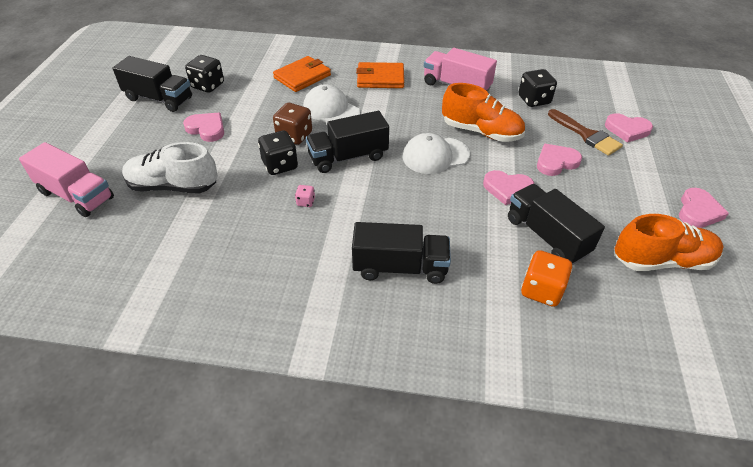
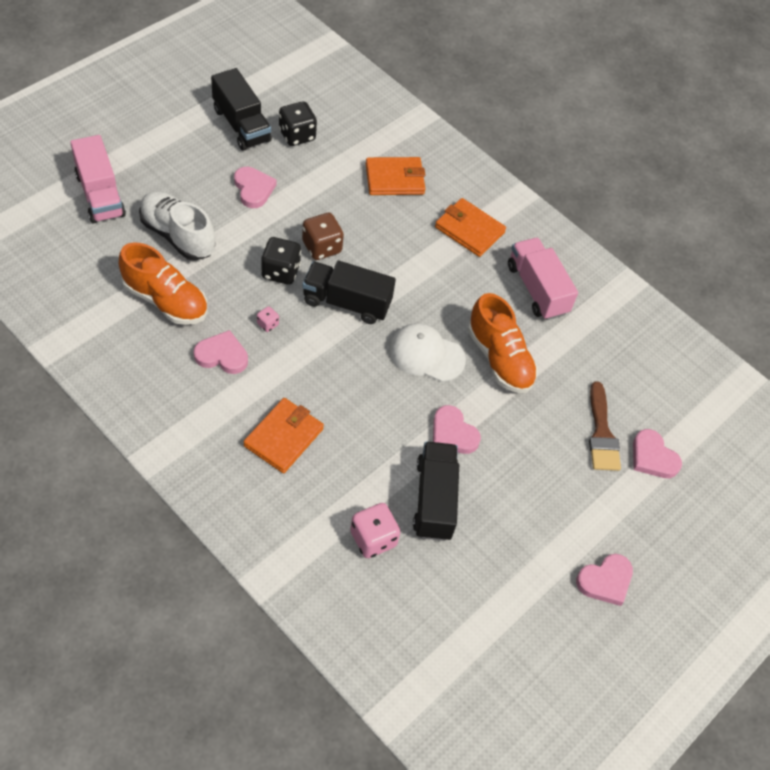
camera: 30 degrees right, 10 degrees up
(331, 110) = (383, 238): white cap -> none
(400, 267) = (283, 437): black truck -> orange wallet
(534, 100) = (598, 359): black dice -> none
(541, 290) = (373, 539): orange dice -> pink dice
(556, 162) = (532, 440): pink heart -> pink heart (222, 355)
(662, 261) = (507, 593): orange shoe -> orange shoe (166, 300)

